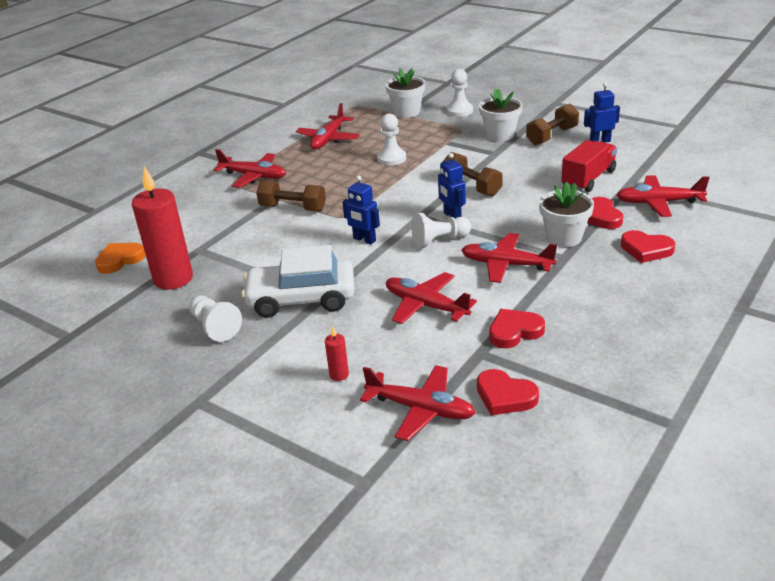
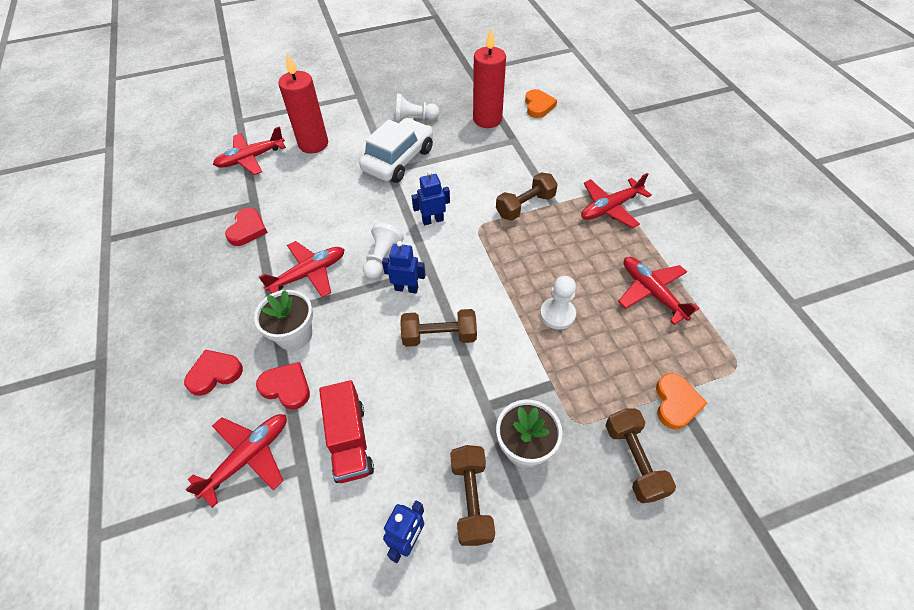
camera: 125 degrees right, 20 degrees up
(339, 375) = (313, 144): red candle -> red candle, size x2.41
(406, 112) = (676, 403): white flower pot -> orange heart
(426, 305) = (322, 207): red plane -> none
(459, 111) = (633, 460): white pawn -> brown dumbbell
(505, 396) = (214, 192): red heart -> none

